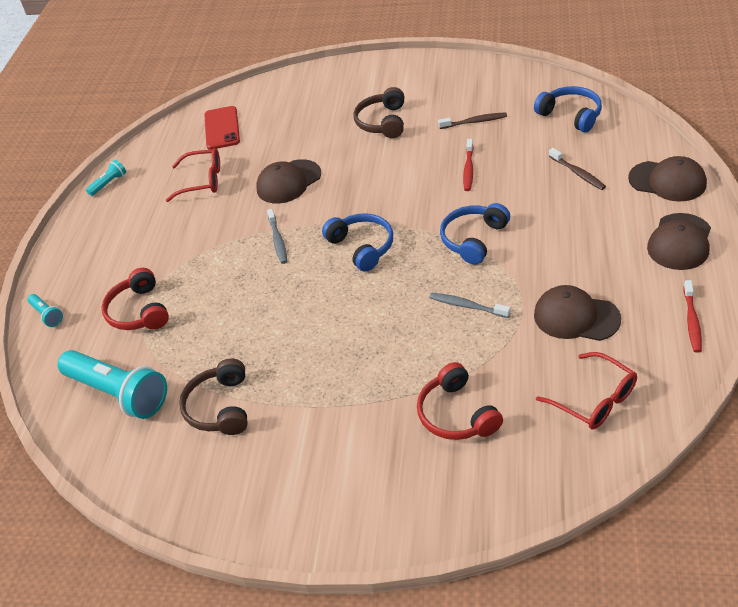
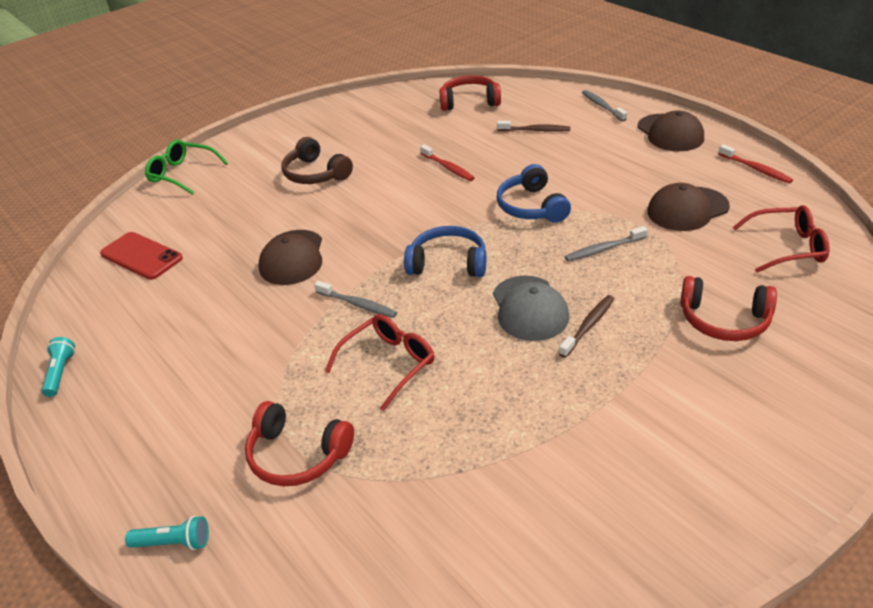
camera: 50 degrees left, 5 degrees down
(119, 393) = (400, 542): turquoise flashlight -> none
(202, 181) = (188, 307): red glasses -> red glasses (388, 364)
(220, 407) = (529, 467): brown headphones -> none
(312, 75) = (182, 174): none -> green glasses
(359, 314) = (529, 308): none -> grey cap
(474, 122) = (399, 138): brown toothbrush -> brown toothbrush (588, 326)
(571, 115) = (469, 101): blue headphones -> red headphones
(667, 181) = (602, 106): brown cap -> grey toothbrush

